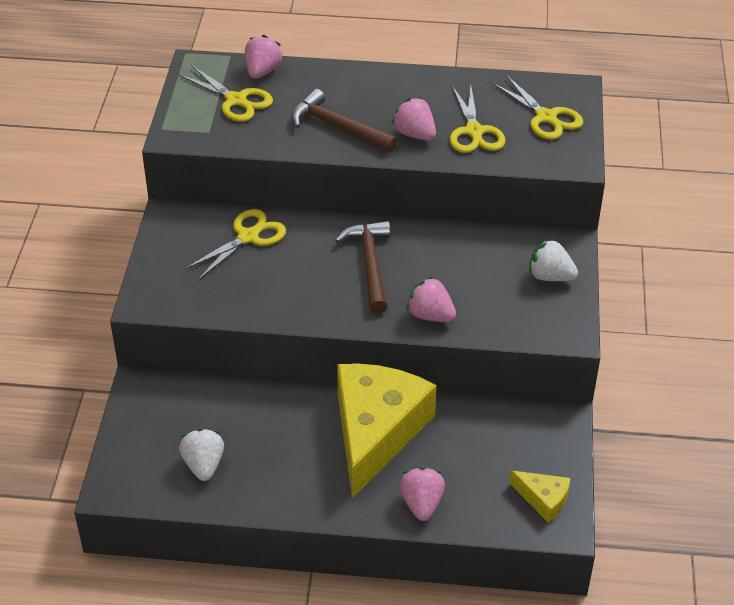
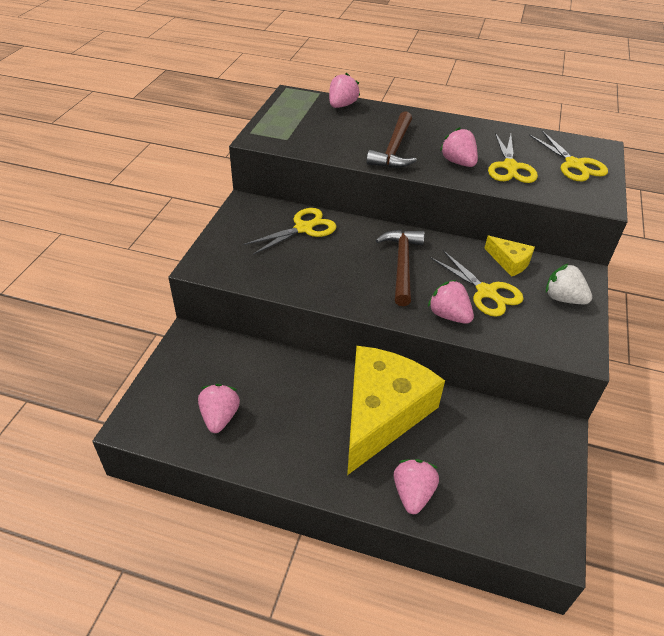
camera: 10 degrees right, 0 degrees up
(203, 465) = (220, 417): white strawberry -> pink strawberry
(236, 100) = (315, 121): yellow scissors -> yellow scissors (486, 292)
(338, 127) = (394, 149): brown hammer -> brown hammer turned 120 degrees counterclockwise
(543, 499) = (535, 511): yellow cheese -> yellow cheese (510, 262)

